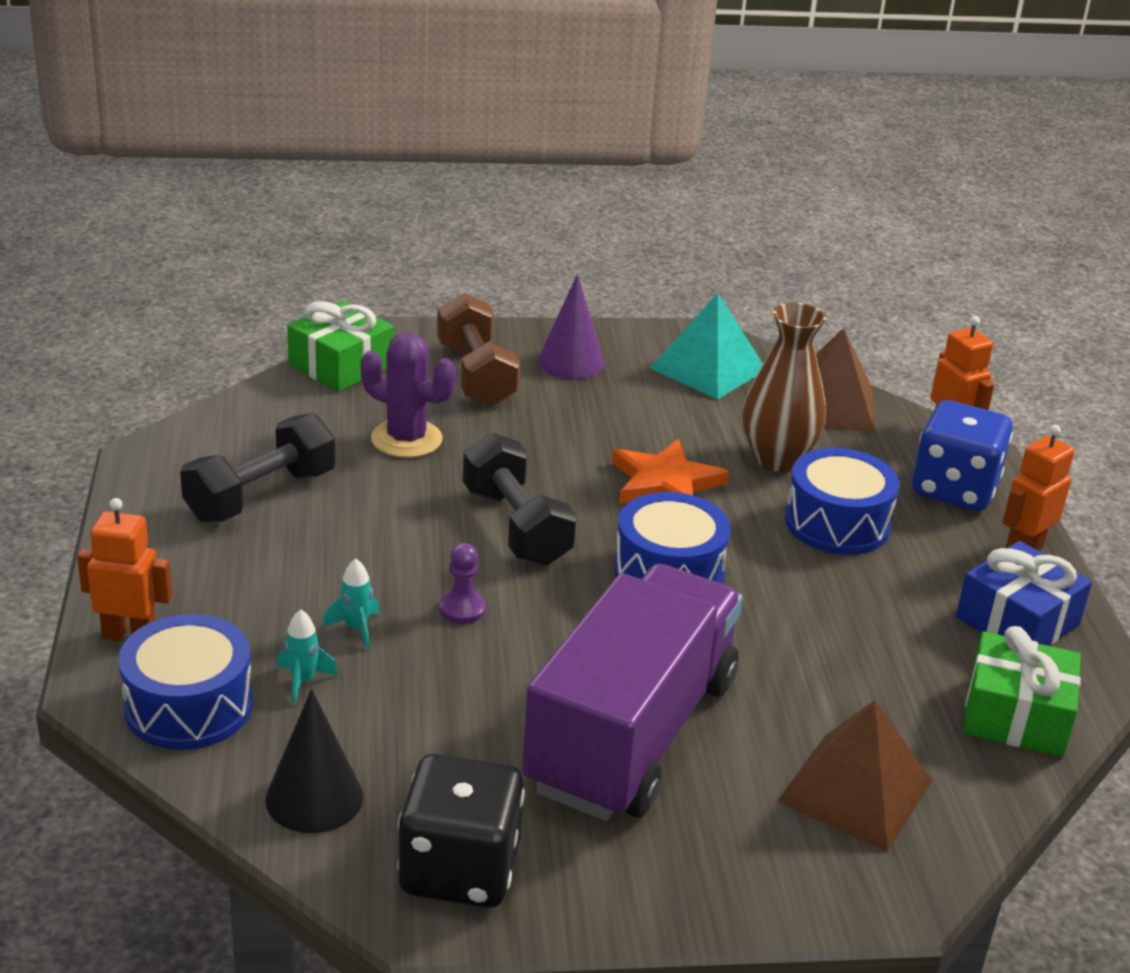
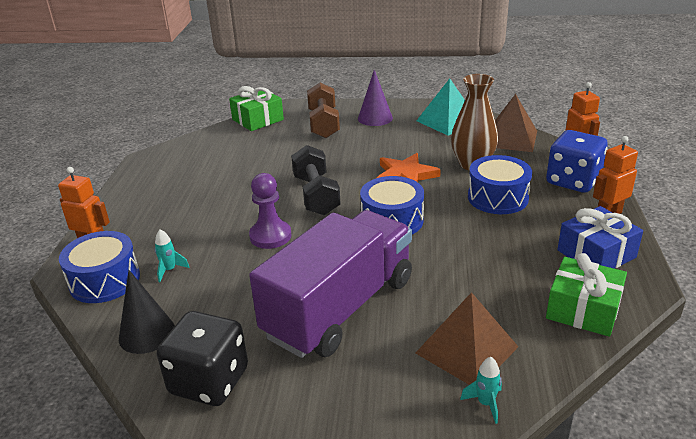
camera: 15 degrees right, 0 degrees up
(260, 496) = (191, 178): black dumbbell -> none
(356, 629) = (210, 244): turquoise rocket -> turquoise rocket (485, 403)
(406, 439) = (276, 153): purple cactus -> none
(462, 609) = (270, 236): purple pawn -> purple pawn, size x1.64

